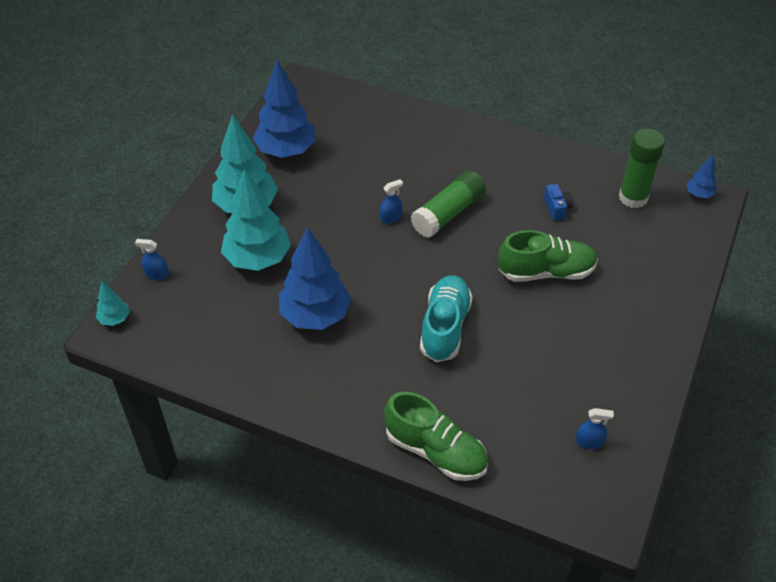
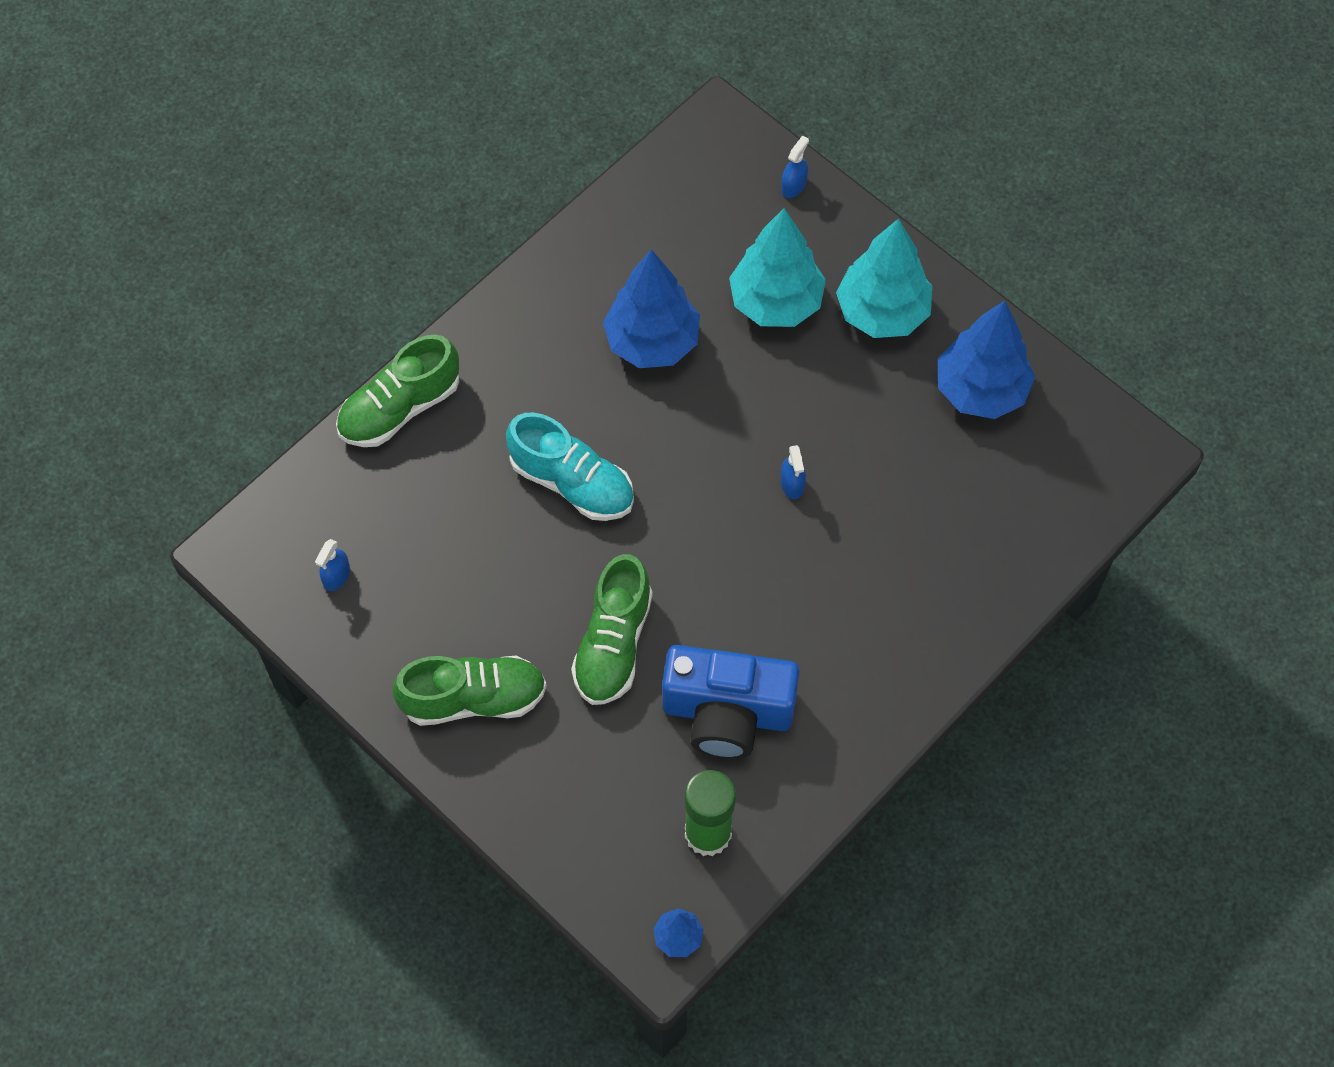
camera: 110 degrees right, 15 degrees up
(114, 319) = (735, 130): turquoise tree -> none
(448, 213) = (772, 561): green glue stick -> none
(557, 208) = (727, 713): blue camera -> blue camera, size x2.49
(626, 331) = (473, 699): none -> green shoe

